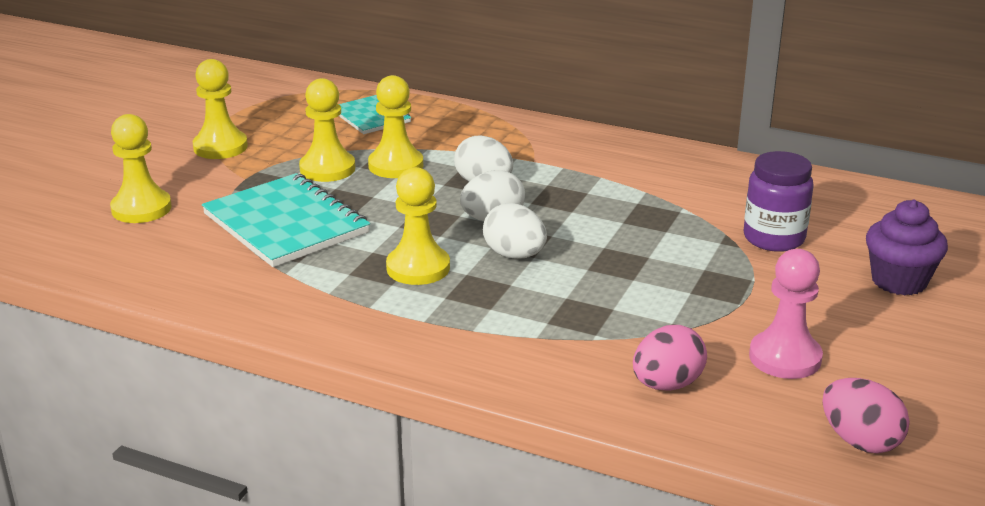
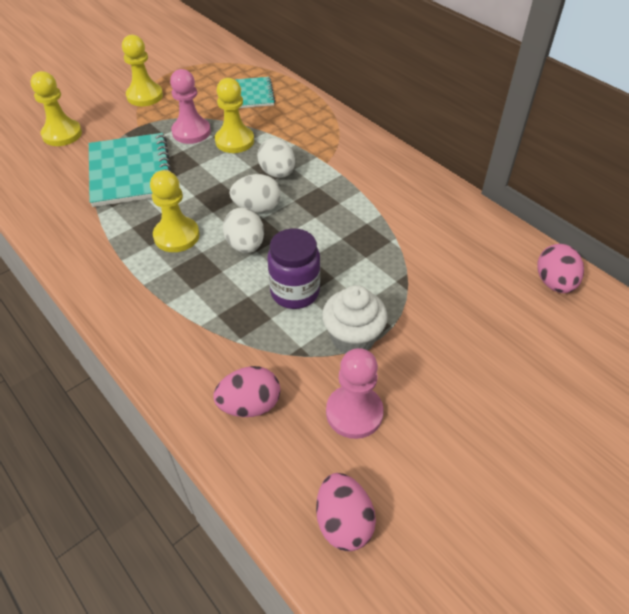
camera: 25 degrees right, 20 degrees up
(327, 169) = (191, 132): yellow pawn -> pink pawn
(722, 300) = (352, 338): none -> white cupcake
(774, 238) = (439, 290): purple jar -> purple jar (295, 292)
(882, 204) = (554, 283): none -> pink egg
(899, 281) = (505, 368): purple cupcake -> none

